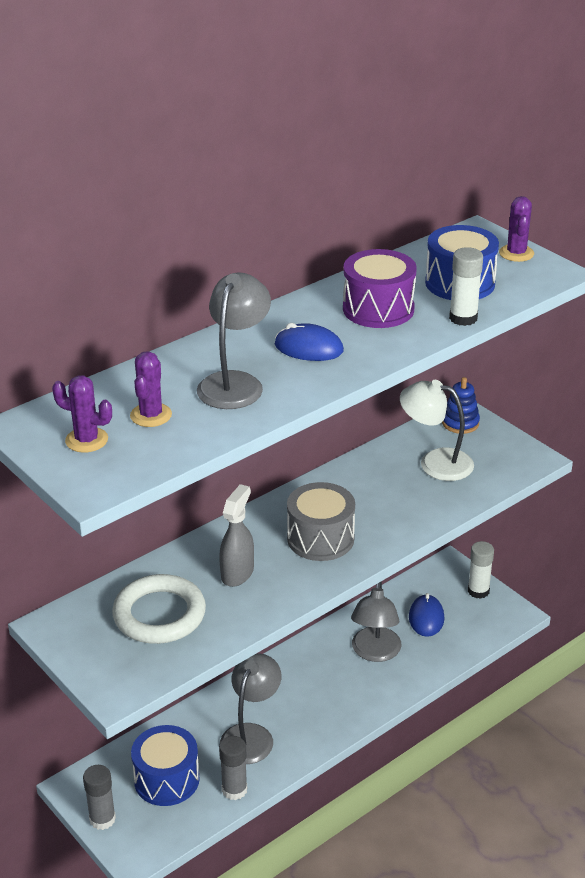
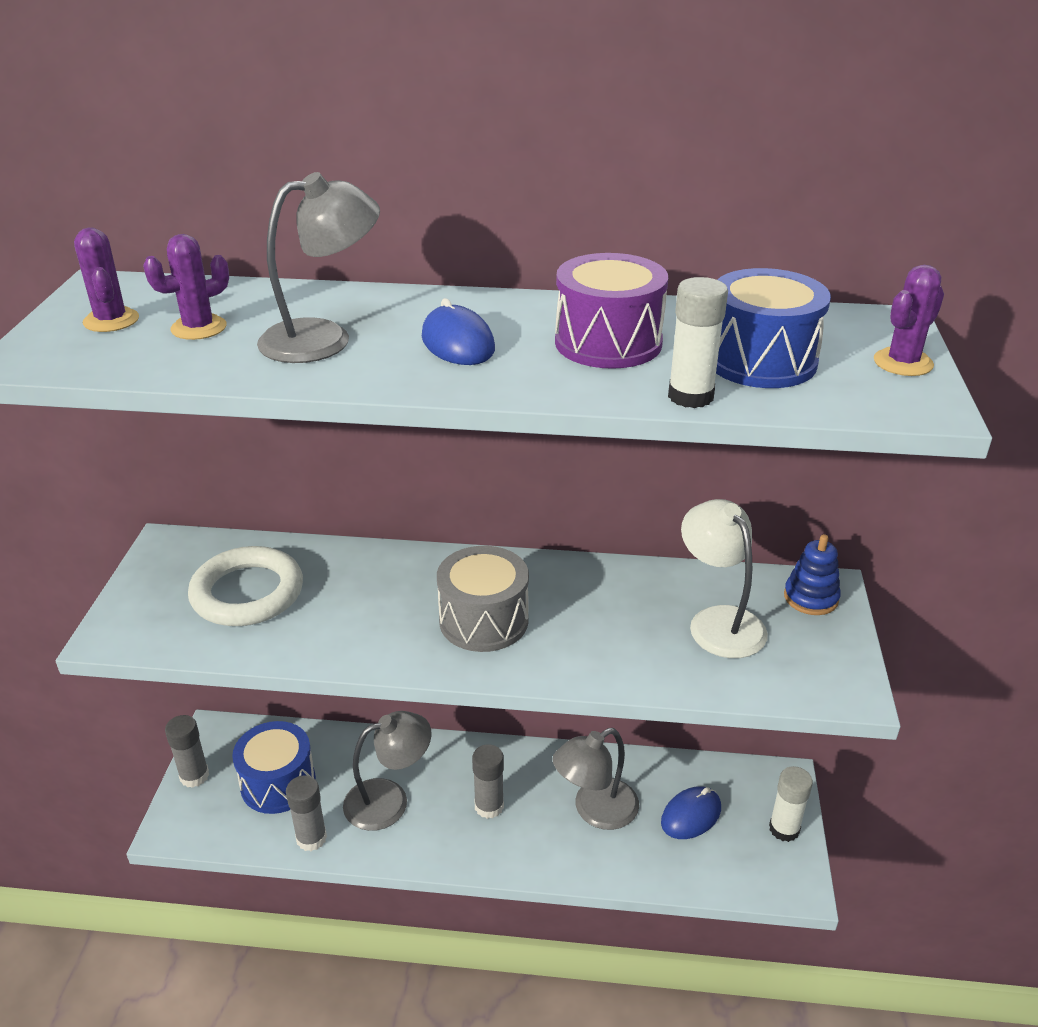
camera: 45 degrees right, 0 degrees up
(237, 573) = (363, 601): grey spray bottle -> none
(314, 694) = (489, 806): none -> grey glue stick

